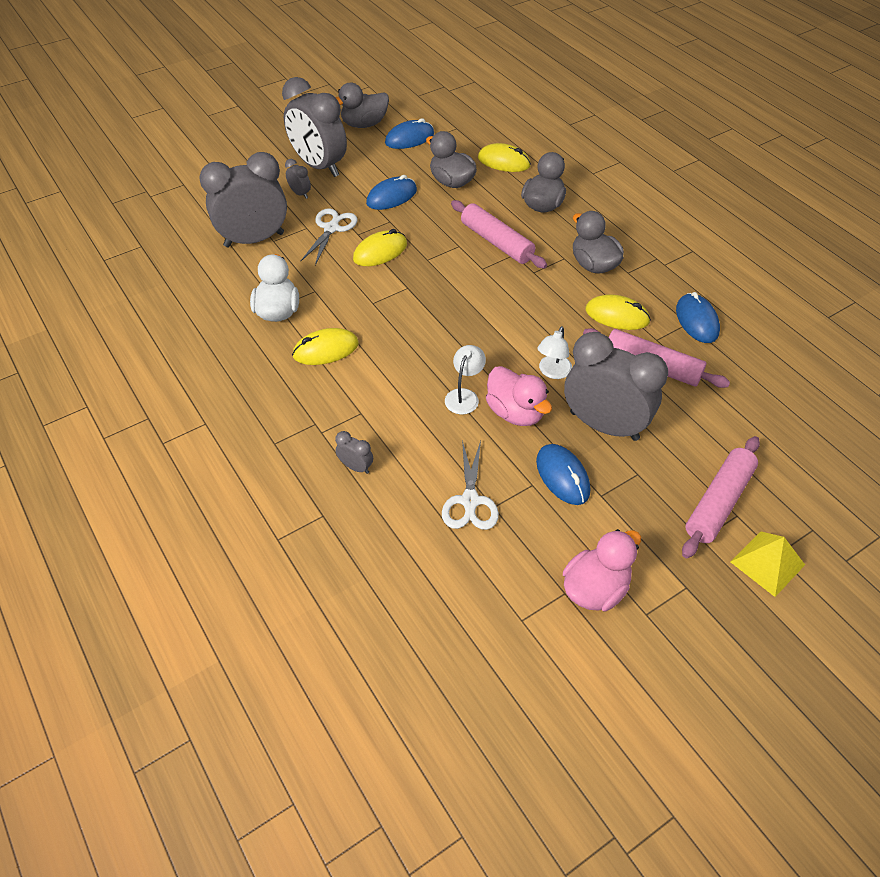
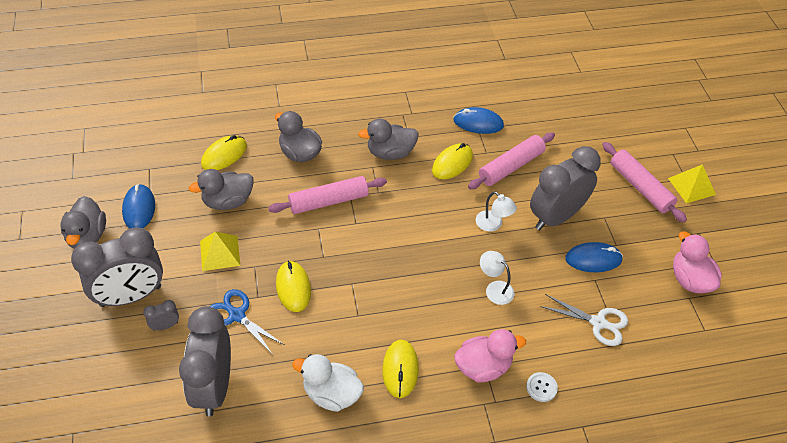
camera: 70 degrees left, 0 degrees up
(331, 228) = (237, 315): white scissors -> blue scissors
(356, 467) = (541, 387): grey clock -> white button
(391, 197) = (219, 253): blue mouse -> yellow pyramid
(515, 412) = (524, 263): pink duck -> pink duck (483, 367)

